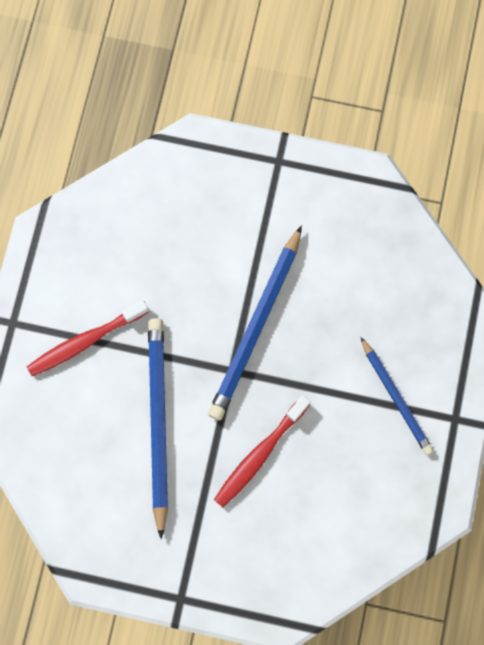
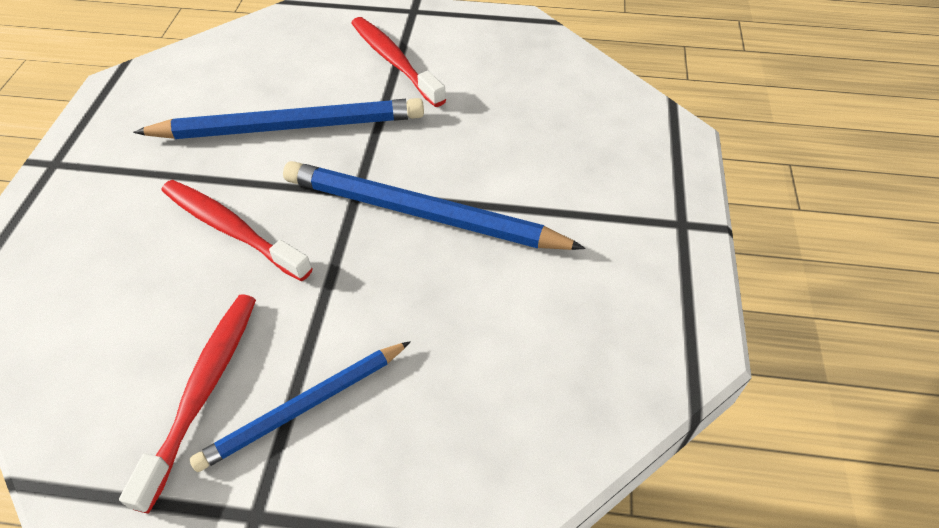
camera: 85 degrees right, 25 degrees down
(383, 456) = (203, 391): none -> red toothbrush

